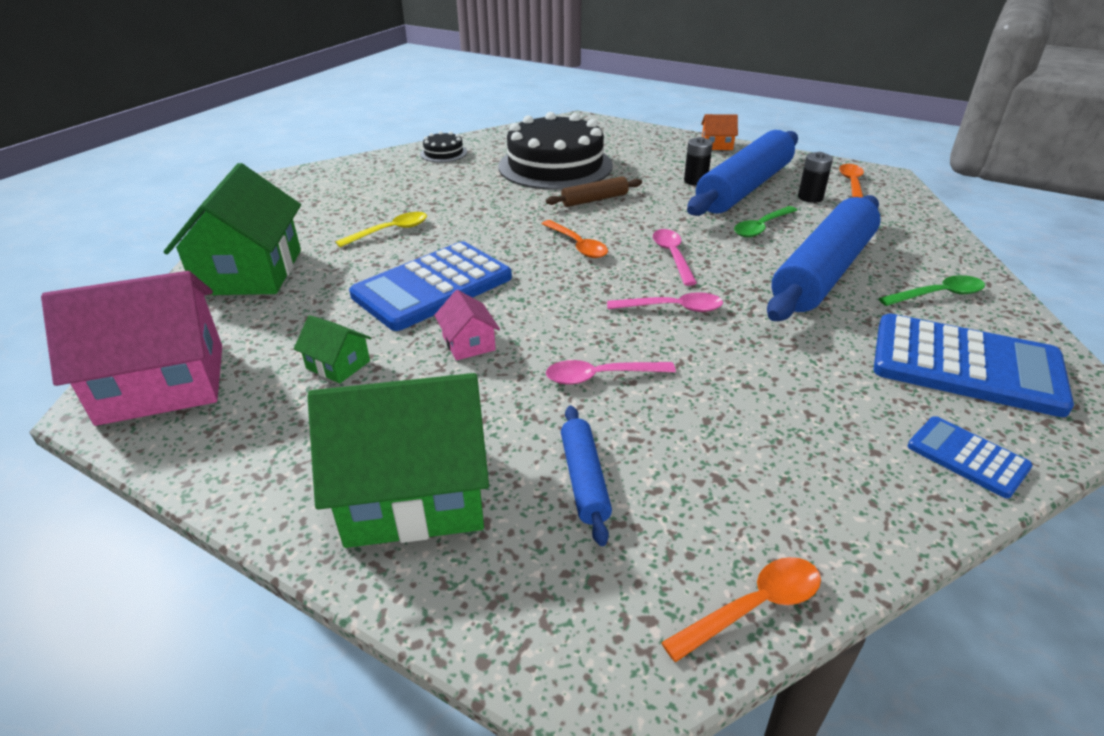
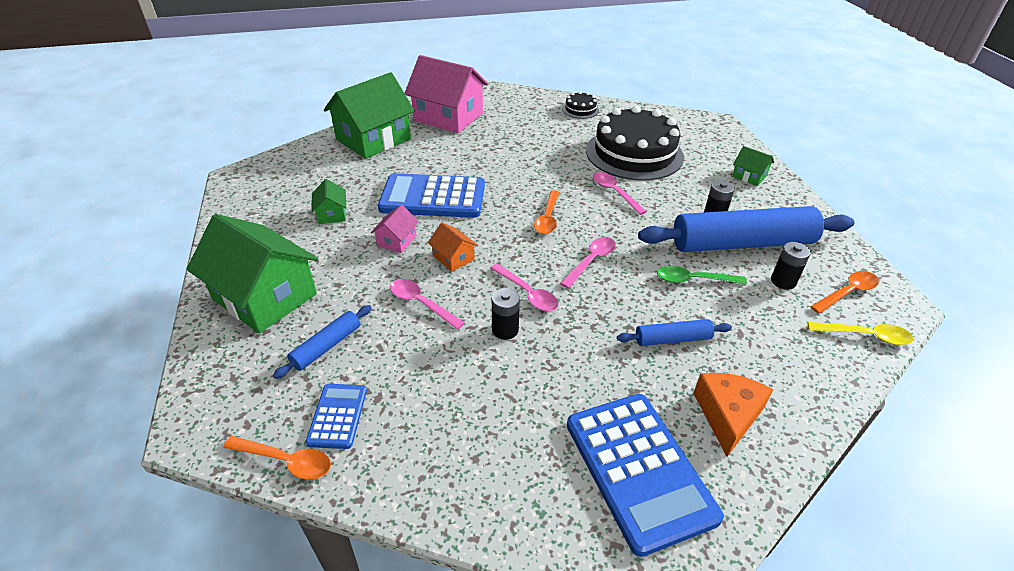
camera: 45 degrees right, 5 degrees up
(162, 383) = (266, 179): pink house -> pink house (448, 117)
(390, 231) = (467, 150): yellow spoon -> yellow spoon (865, 336)
(594, 200) = (614, 192): brown rolling pin -> pink spoon
(667, 144) = (749, 176): none -> green house
(709, 346) = (505, 330): none -> black battery
(716, 145) = (791, 197): orange house -> orange house (453, 258)
(823, 272) = (672, 339): blue rolling pin -> blue rolling pin, size x0.45
(938, 295) = (727, 415): green spoon -> orange cheese
(967, 457) = (518, 510): blue calculator -> blue calculator (337, 416)

